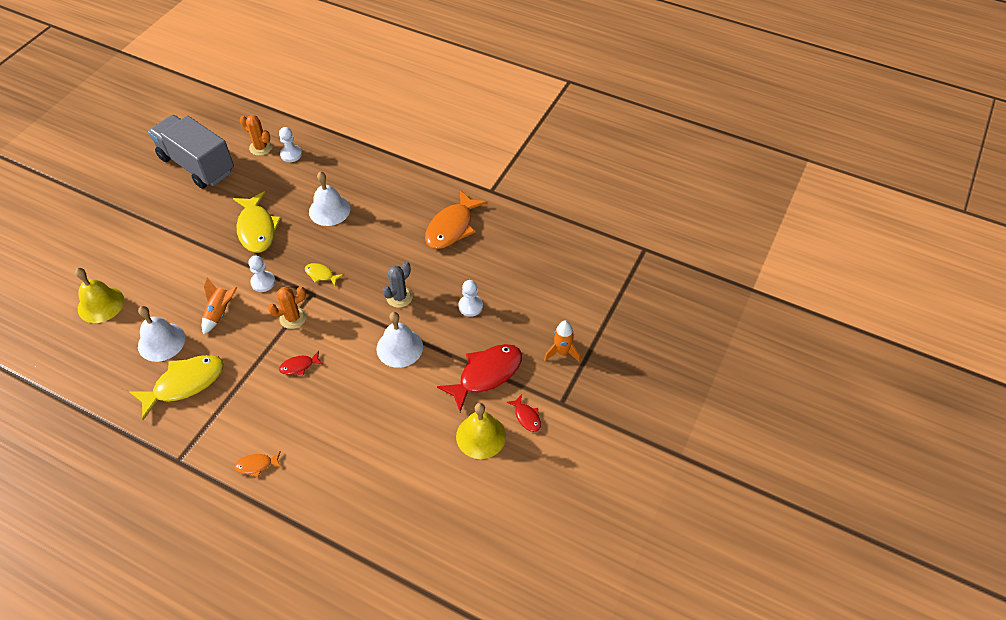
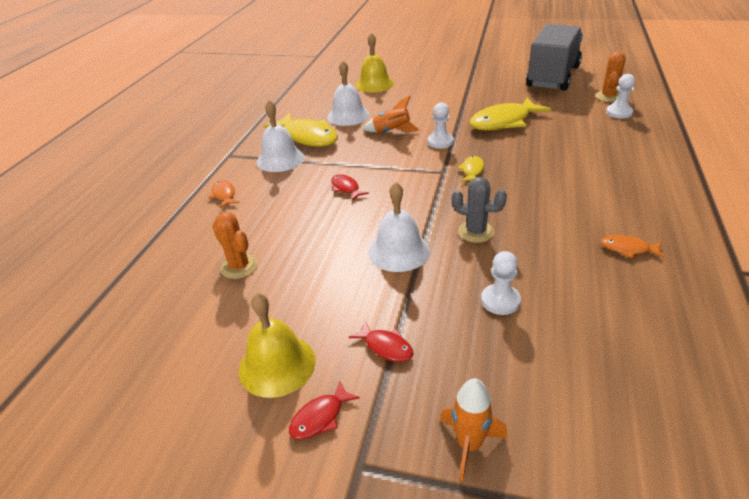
camera: 80 degrees right, 15 degrees down
(293, 318) = (405, 169): orange cactus -> orange cactus (239, 267)
(329, 210) = (566, 152): white bell -> white bell (280, 159)
(452, 227) = (628, 249): orange fish -> orange fish, size x0.47
(486, 374) = (386, 347): red fish -> red fish, size x0.47

